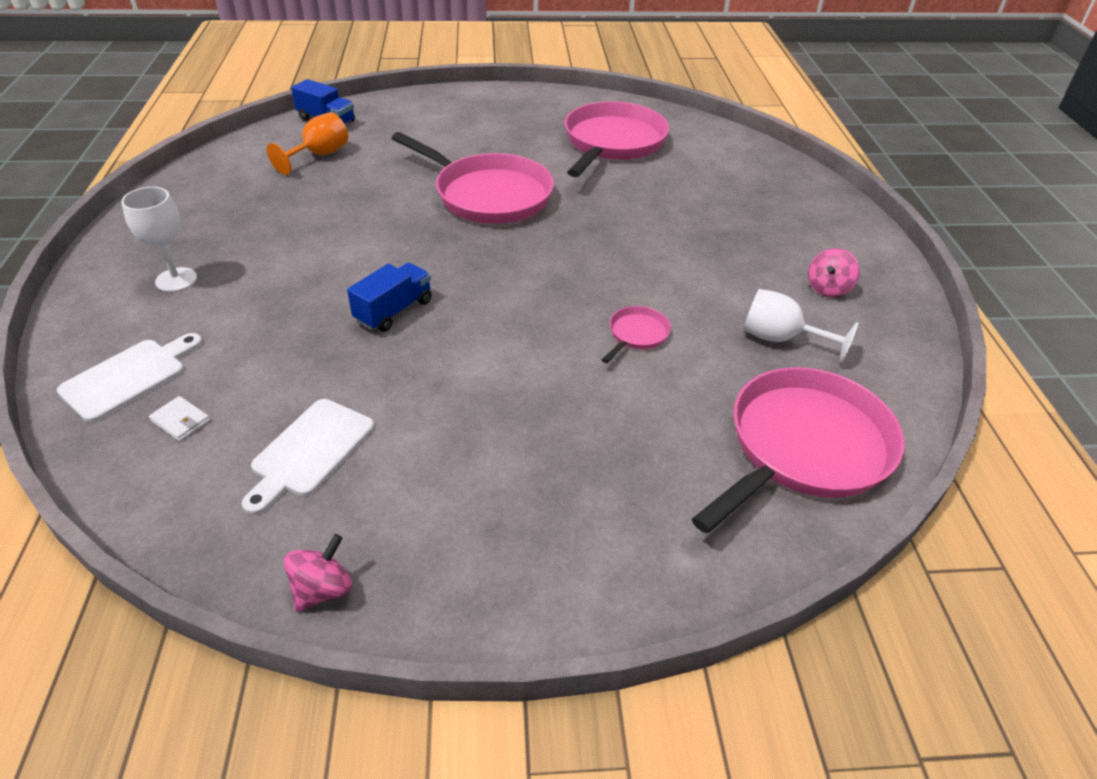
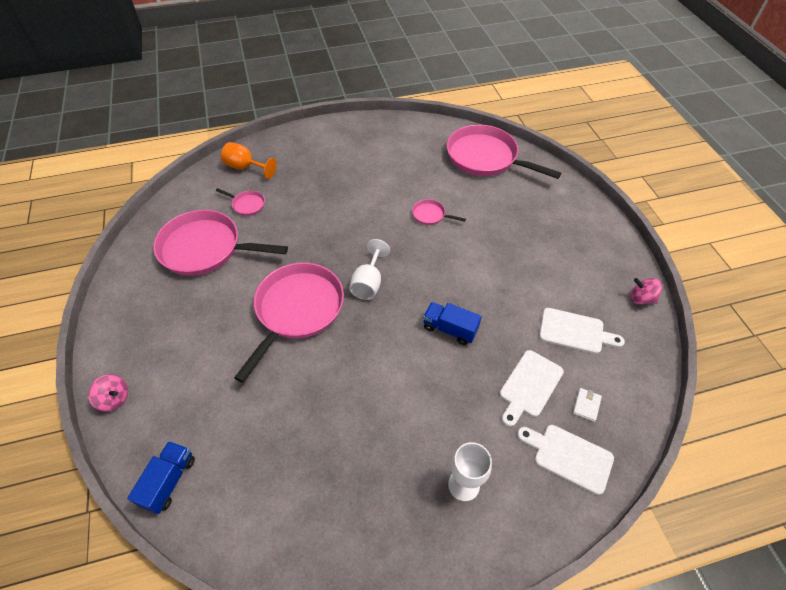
camera: 100 degrees left, 10 degrees up
(254, 368) = (529, 386): none -> white cutting board
(319, 155) = (247, 458): orange goblet -> orange goblet (246, 167)
(688, 172) = (247, 205): none -> pink pan
(781, 339) = (414, 163): white goblet -> white goblet (369, 283)
(828, 288) = (366, 147): pink spinning top -> pink spinning top (114, 399)

